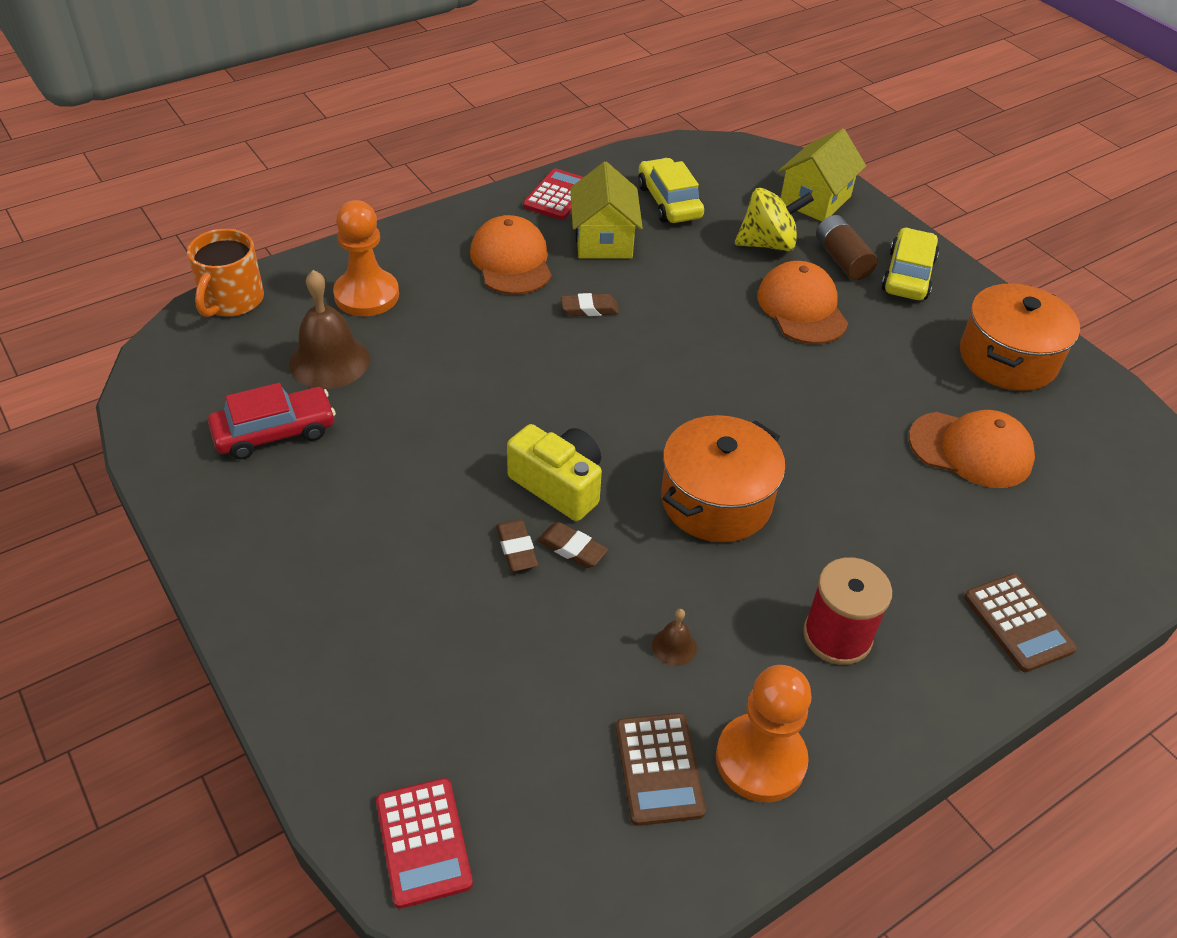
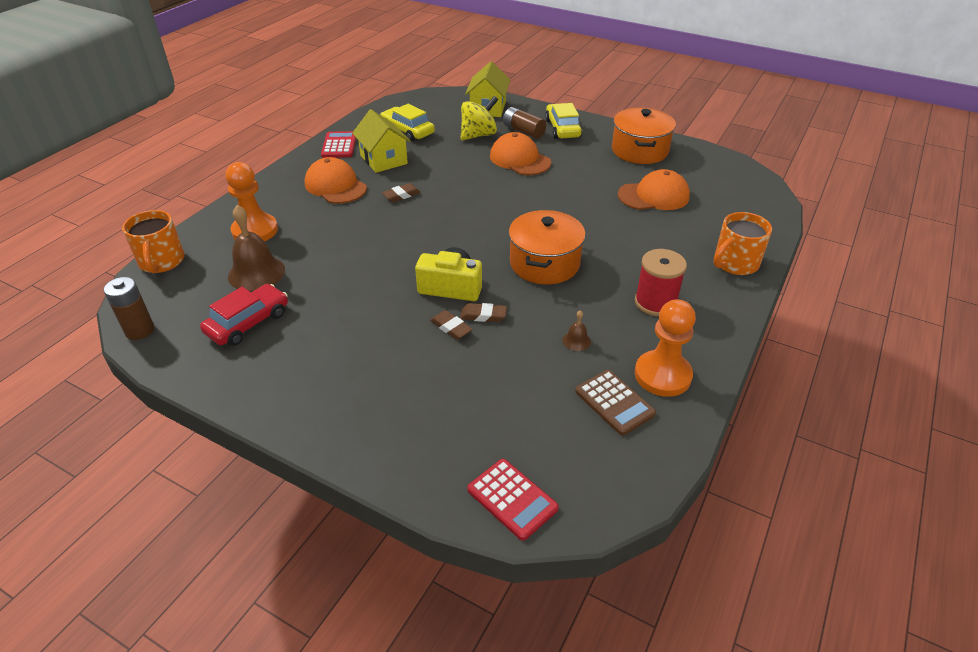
camera: 25 degrees left, 5 degrees down
(150, 391) = (139, 330): none -> brown battery
(1018, 623) = (734, 263): brown calculator -> orange mug

